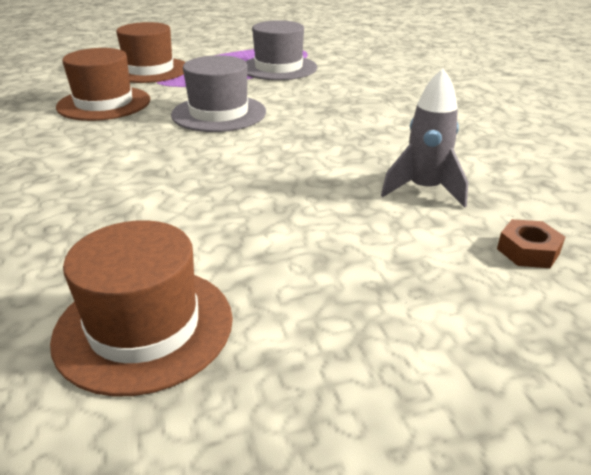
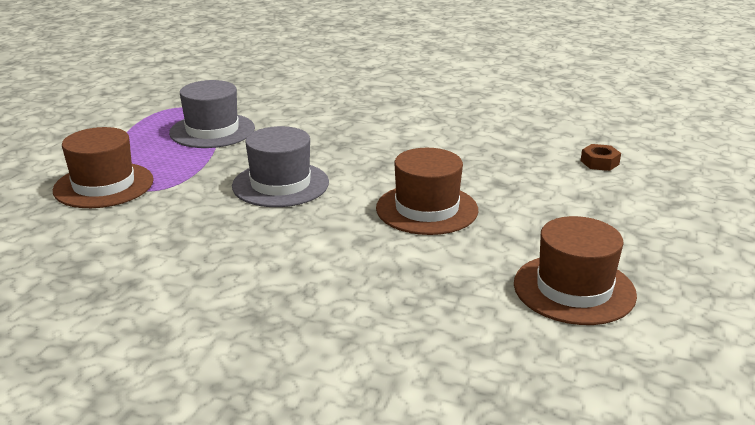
camera: 55 degrees left, 5 degrees down
(104, 103) = (165, 228): brown hat -> brown hat (427, 209)
(424, 190) = (507, 161): grey rocket -> none

